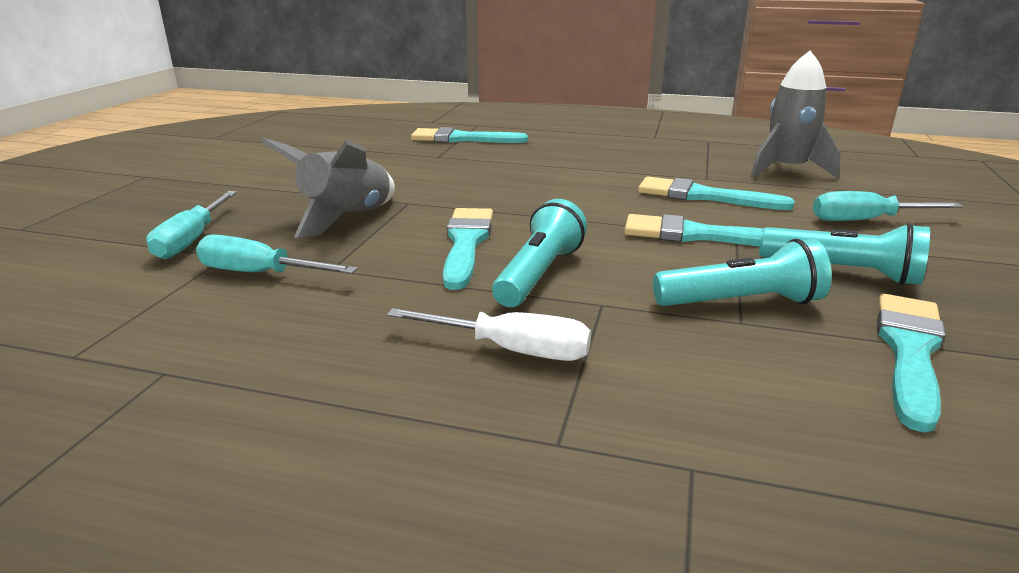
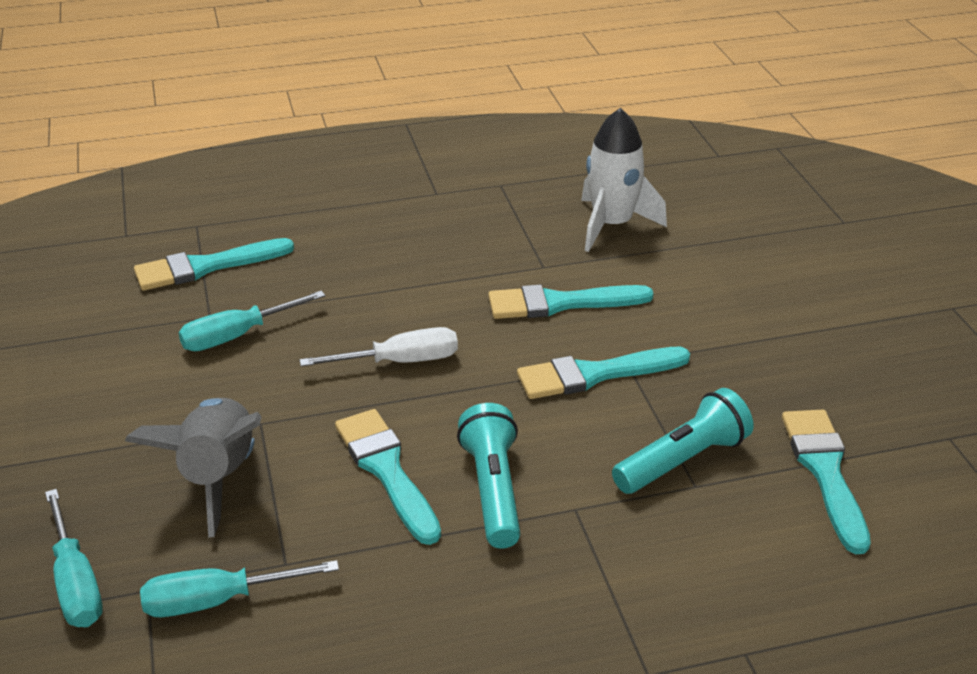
camera: 30 degrees left, 10 degrees up
(512, 350) = (545, 597): white screwdriver -> white screwdriver (400, 361)
(786, 170) = (612, 225): grey rocket -> white rocket
(842, 272) = (738, 386): turquoise flashlight -> none
(865, 220) = (722, 297): turquoise screwdriver -> turquoise screwdriver (237, 336)

